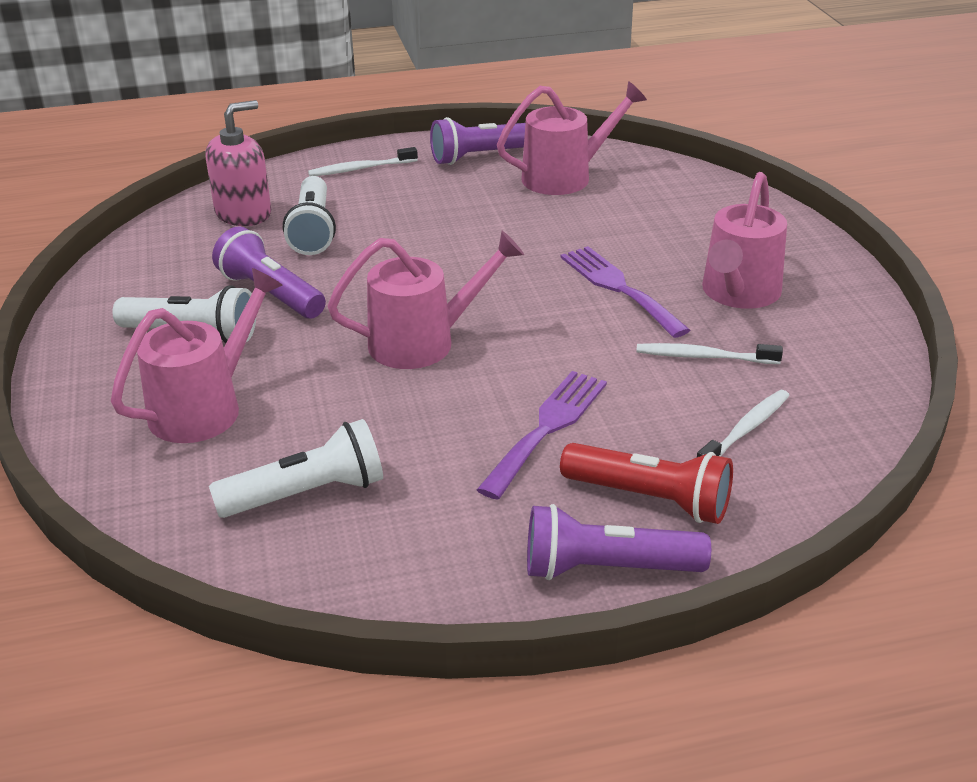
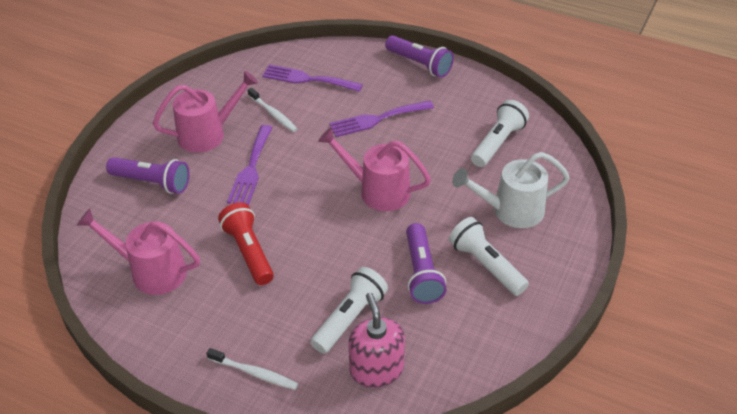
camera: 140 degrees left, 10 degrees up
(205, 407) = (510, 211): pink watering can -> white watering can
(243, 213) = (376, 369): pink soap dispenser -> pink soap dispenser turned 75 degrees clockwise
(307, 494) = (498, 143): white flashlight -> white flashlight turned 105 degrees clockwise
(482, 156) = (165, 331): purple flashlight -> purple flashlight (152, 182)
(650, 499) = (376, 76): red flashlight -> red flashlight (249, 252)
(745, 430) = (307, 79): white toothbrush -> purple fork

